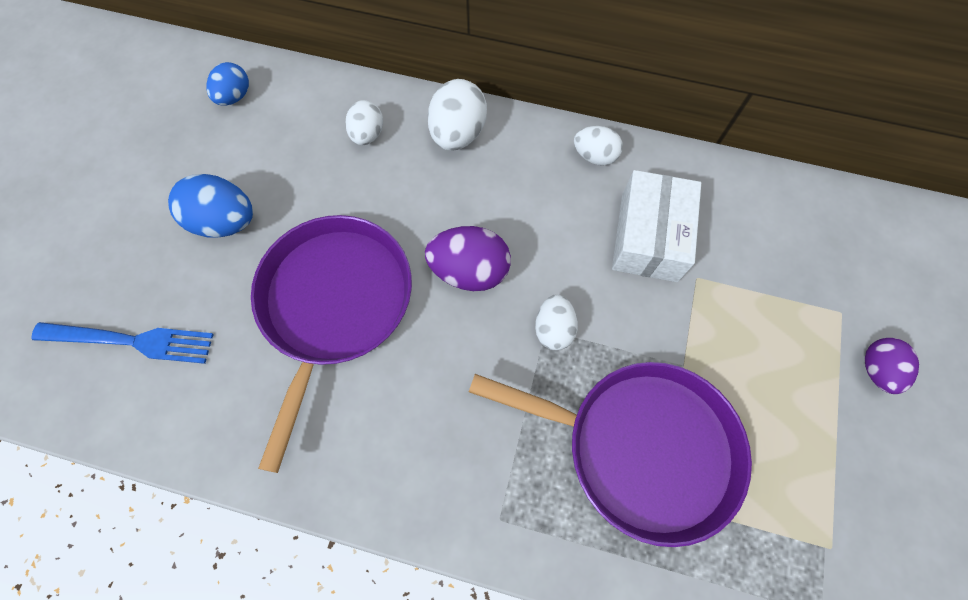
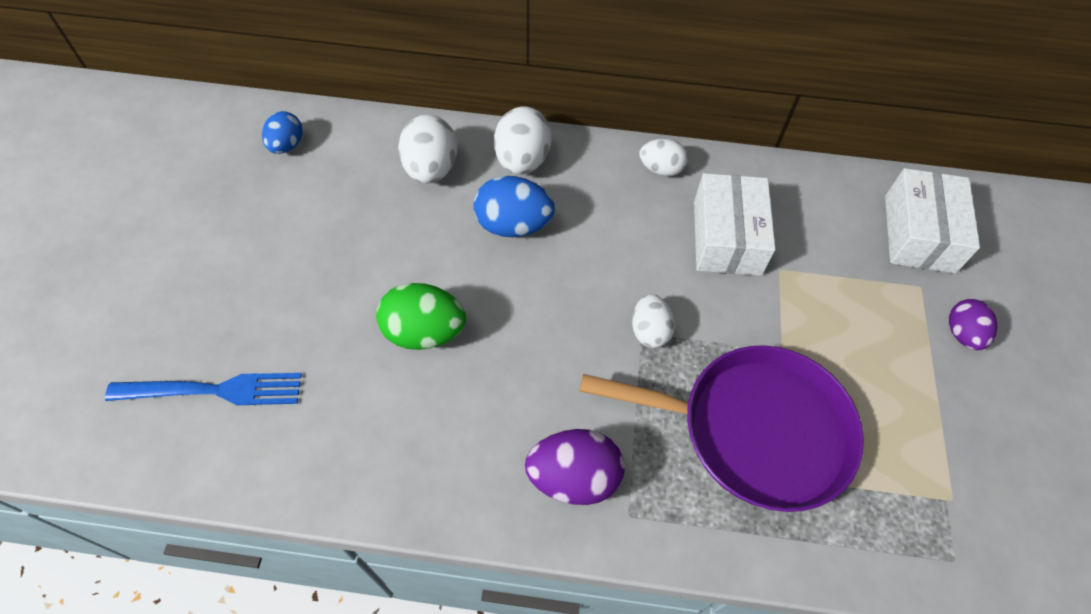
camera: 10 degrees left, 10 degrees down
(225, 221) = (296, 265): blue egg -> blue egg (513, 225)
(334, 305) = (424, 332): purple pan -> green egg
(367, 134) = (431, 169): white egg -> white egg, size x1.57
(469, 271) = (556, 286): purple egg -> purple egg (573, 477)
(851, 254) = (919, 233): none -> white box

